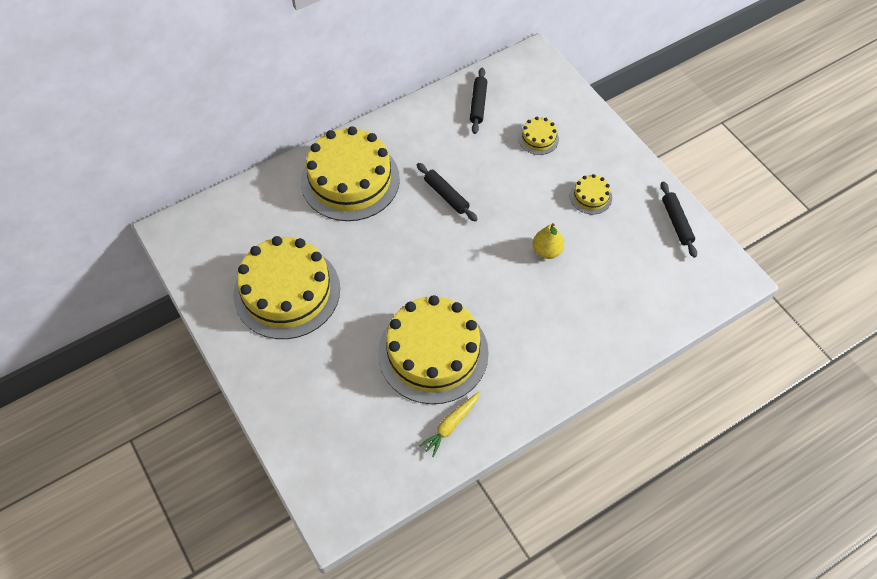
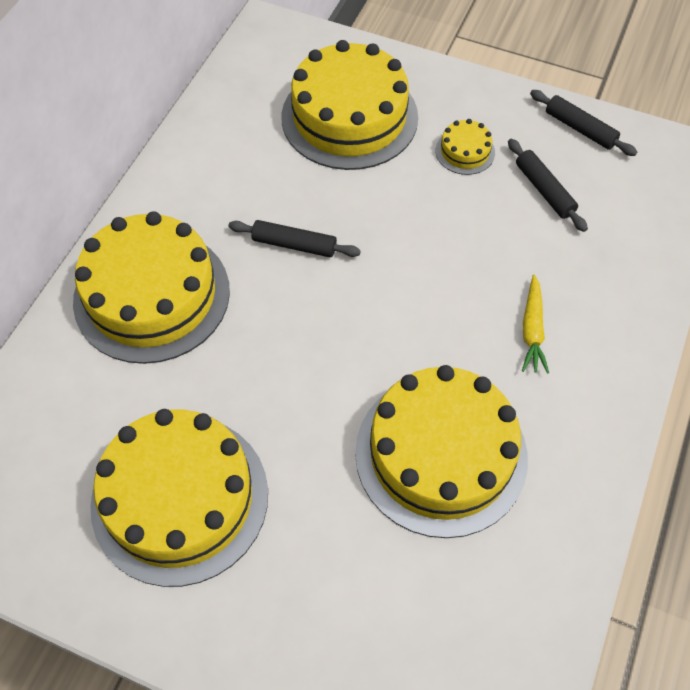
camera: 35 degrees left, 0 degrees up
(450, 425) = (540, 535): yellow carrot -> yellow carrot (532, 330)
(478, 104) = (244, 114): black rolling pin -> black rolling pin (544, 190)
(538, 138) = (349, 117): yellow cake -> yellow cake, size x2.36
(546, 251) = (469, 242): yellow pear -> none

